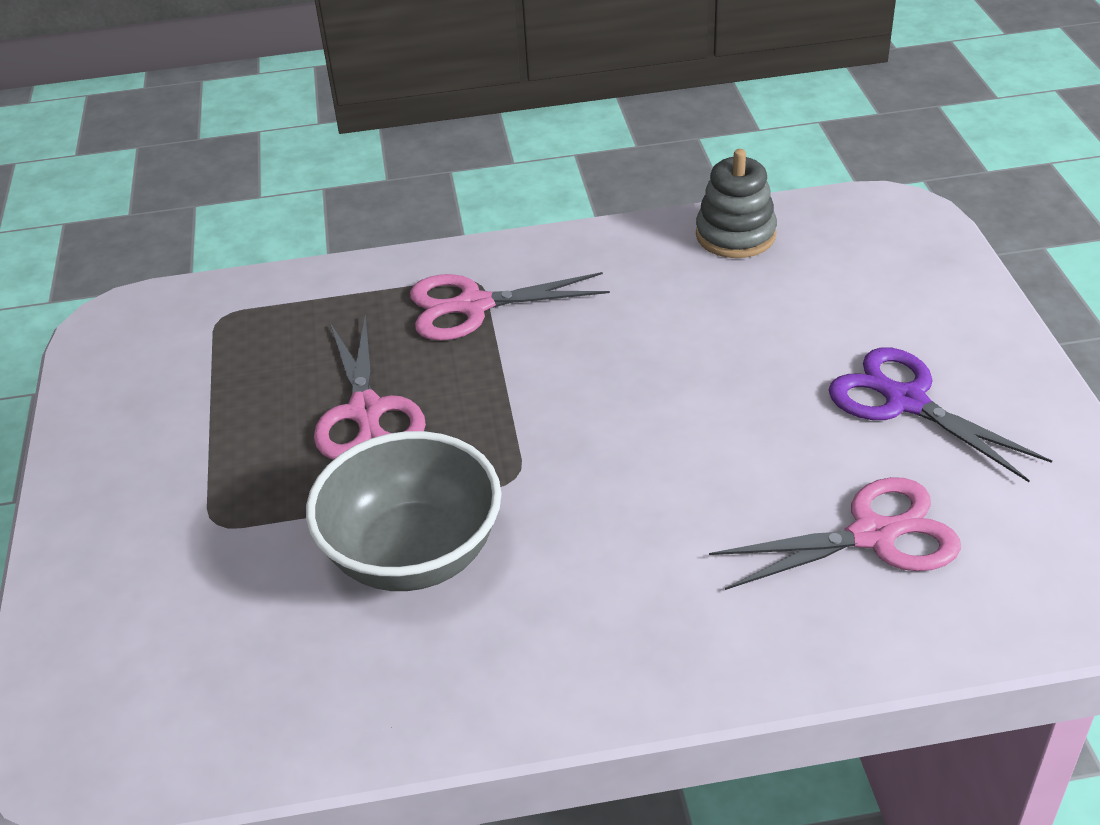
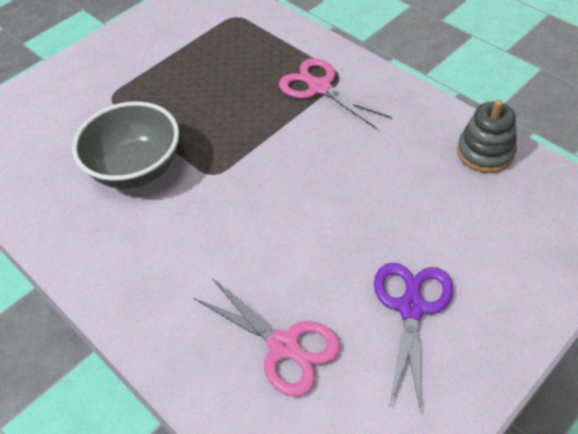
camera: 55 degrees right, 10 degrees up
(366, 411) = (214, 98): pink scissors -> none

